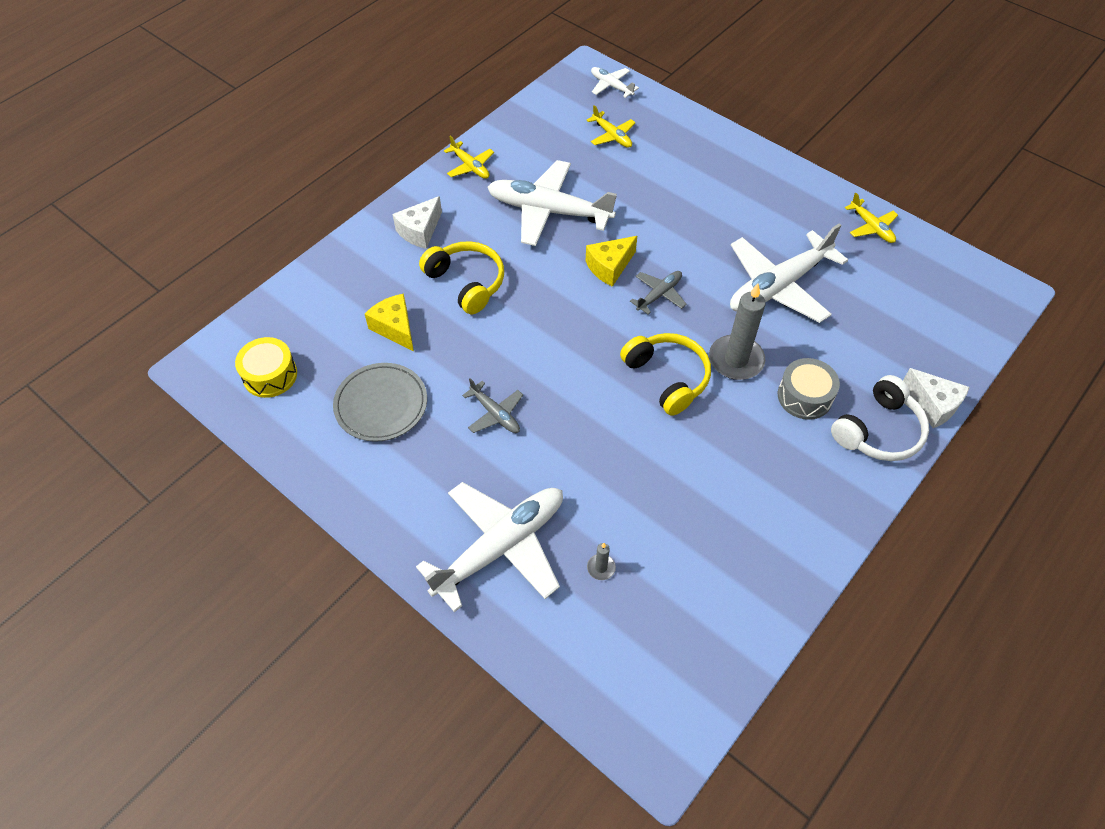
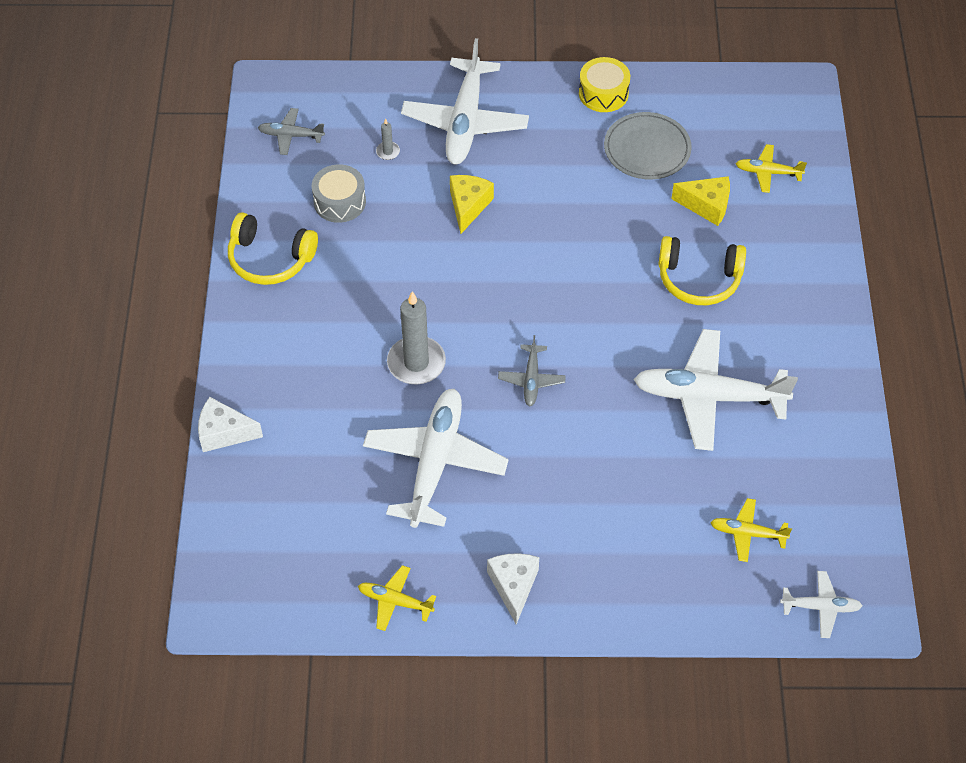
camera: 140 degrees right, 0 degrees up
(270, 375) = (748, 115): yellow drum -> yellow drum (603, 93)
(420, 231) = (793, 297): white cheese -> white cheese (513, 586)
(470, 166) = (834, 393): yellow plane -> yellow plane (768, 172)
(495, 413) = (560, 196): grey plane -> grey plane (291, 135)
(549, 211) = (709, 396): white plane -> white plane turned 150 degrees counterclockwise
(609, 267) = (598, 377): yellow cheese -> yellow cheese (468, 206)
(667, 377) = (458, 310): yellow headphones -> yellow headphones (270, 259)
(804, 396) = (336, 368): grey drum -> grey drum (339, 202)
(879, 431) = (256, 378): white headphones -> none

